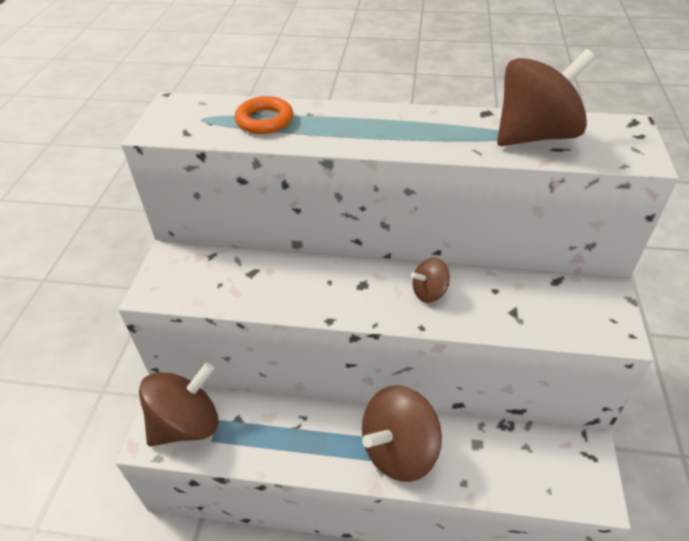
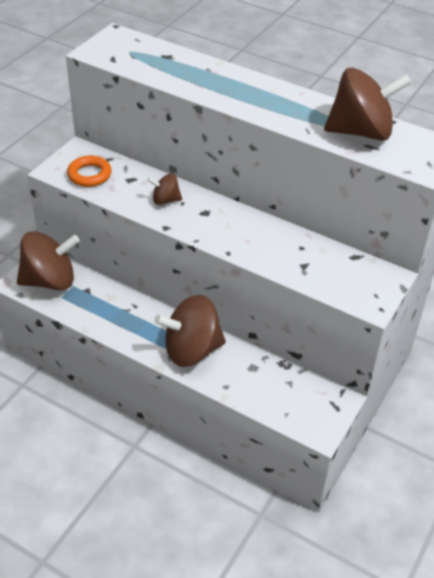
camera: 20 degrees right, 0 degrees up
(264, 120) = (172, 65): orange ring -> orange ring (89, 175)
(429, 292) = (250, 233): brown spinning top -> brown spinning top (165, 200)

